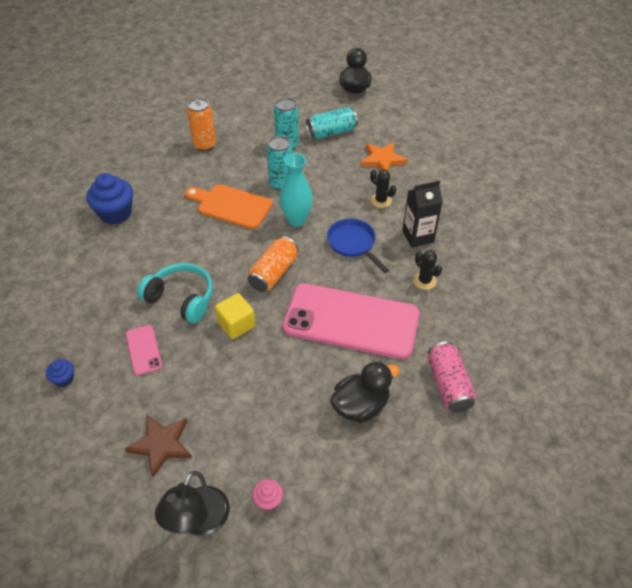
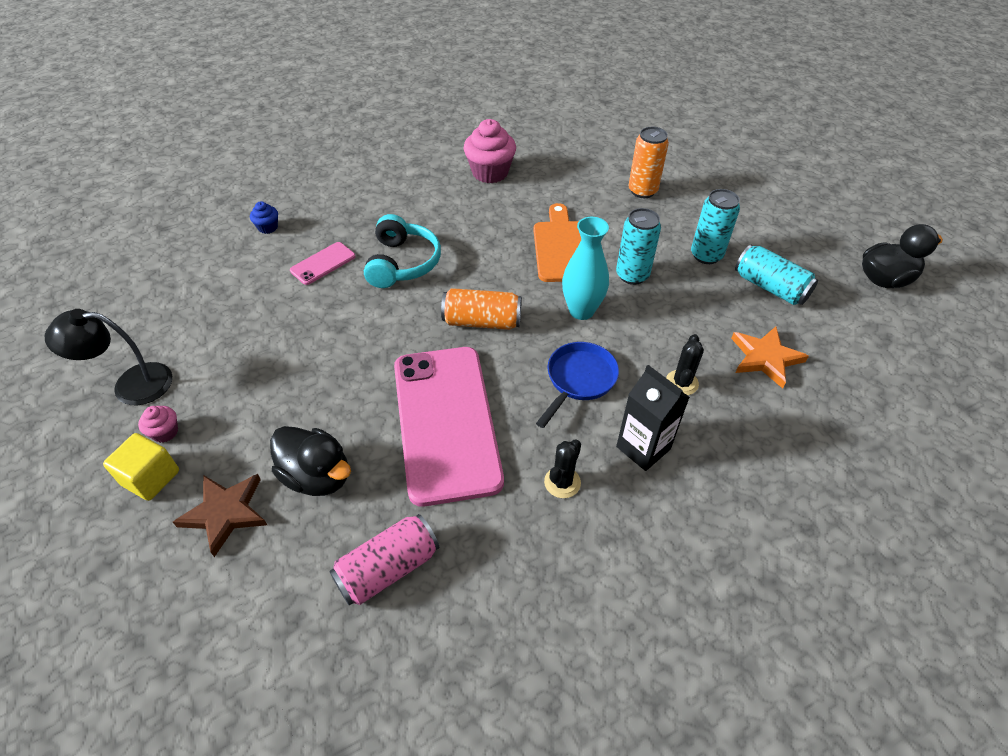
camera: 65 degrees right, 0 degrees up
(115, 213) = (490, 172): blue cupcake -> pink cupcake
(161, 445) = (213, 322): brown star -> brown star (225, 512)
(236, 325) = (388, 319): yellow cube -> yellow cube (151, 478)

